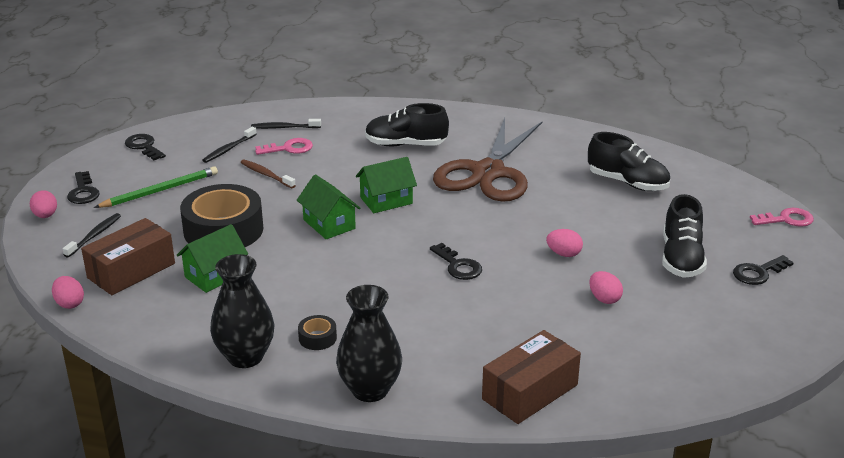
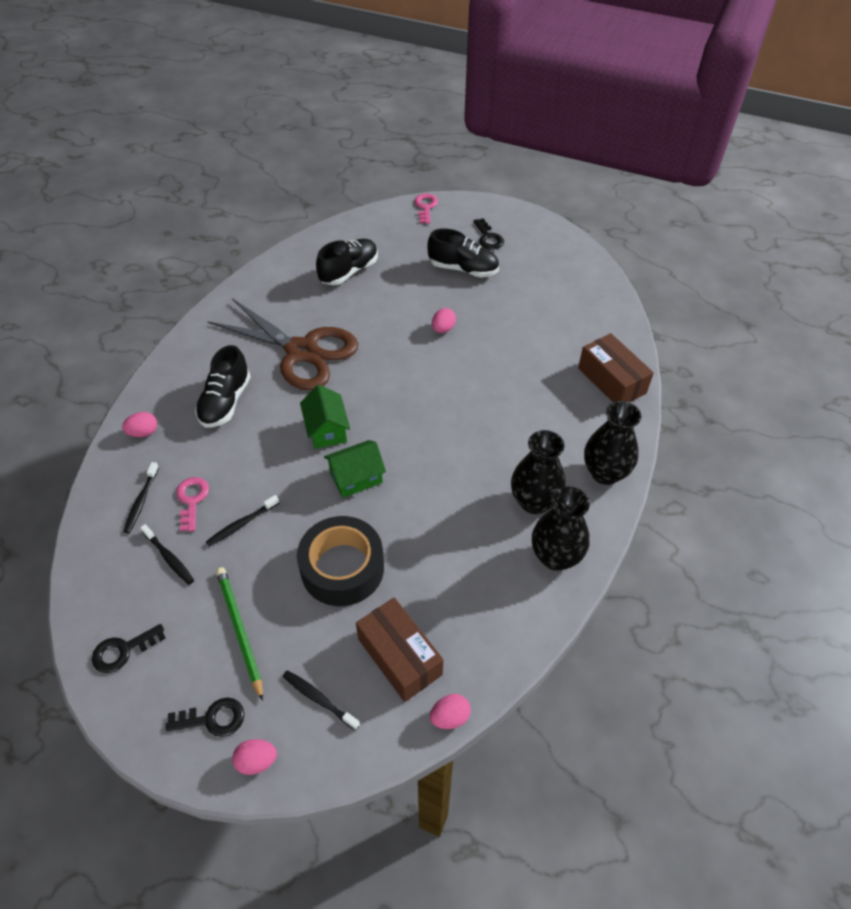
camera: 80 degrees left, 20 degrees up
(214, 275) = (424, 578): green house -> none
(266, 175) = (242, 524): brown toothbrush -> black toothbrush
(317, 338) = (534, 502): black tape -> black vase
(458, 266) = (446, 395): black key -> none
(604, 299) = (506, 319): pink egg -> pink egg (143, 432)

